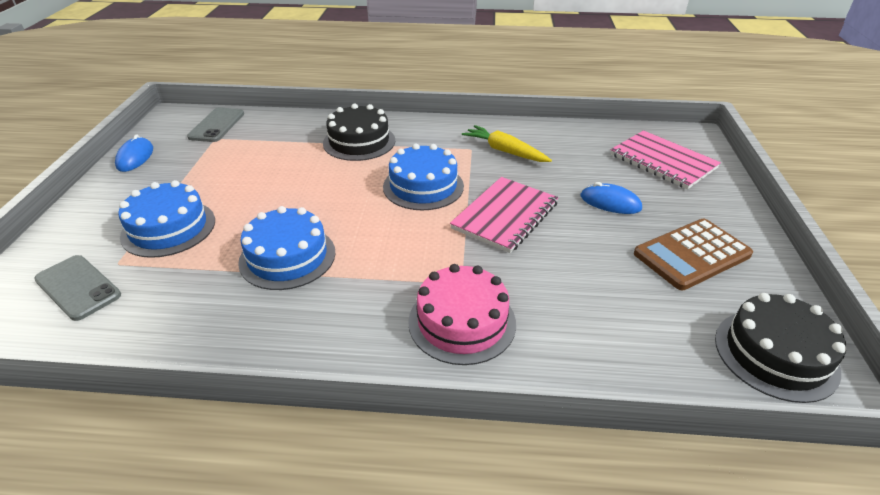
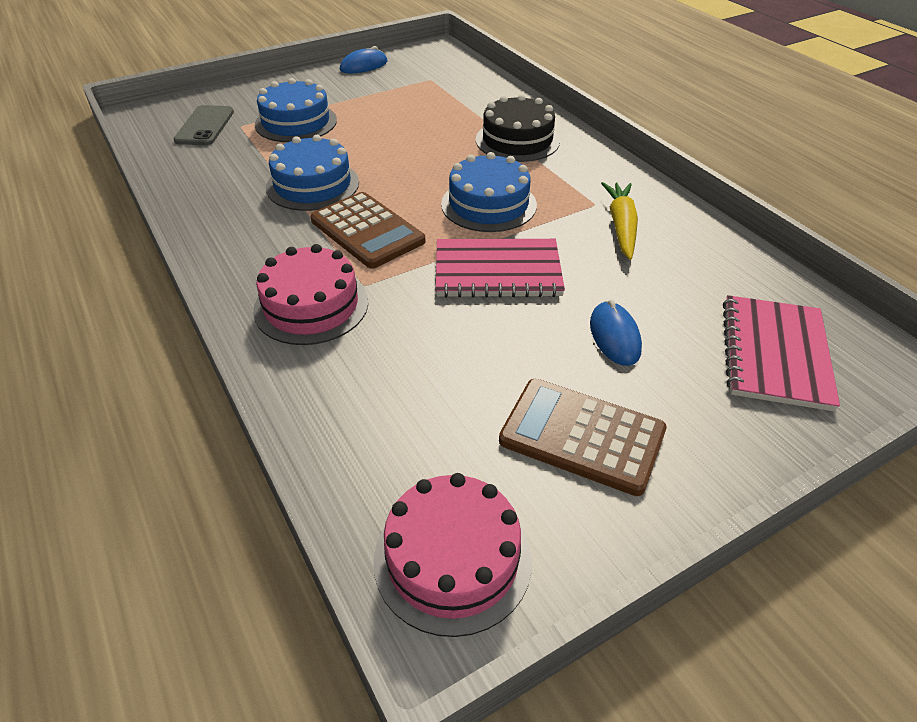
camera: 55 degrees right, 5 degrees up
(217, 125) = (449, 70): grey phone -> none
(391, 253) = (367, 231): none -> brown calculator
(775, 354) = (452, 559): black cake -> pink cake

